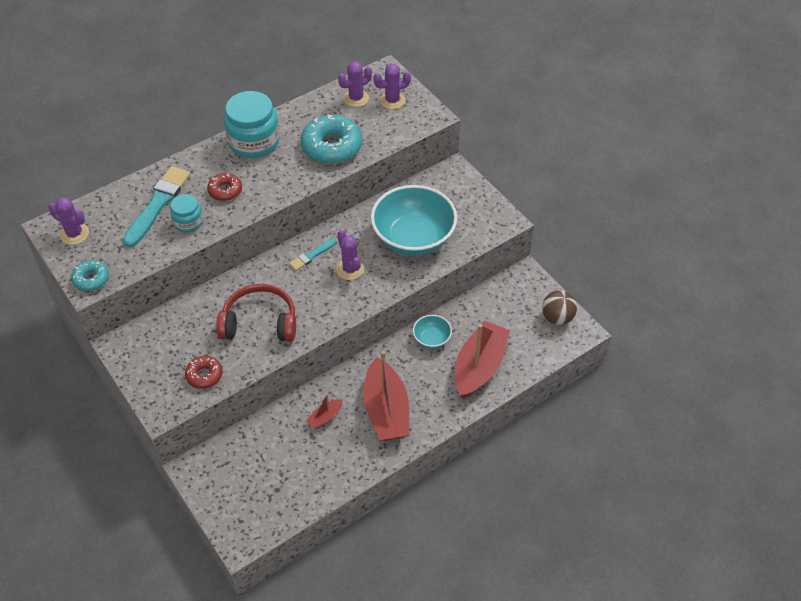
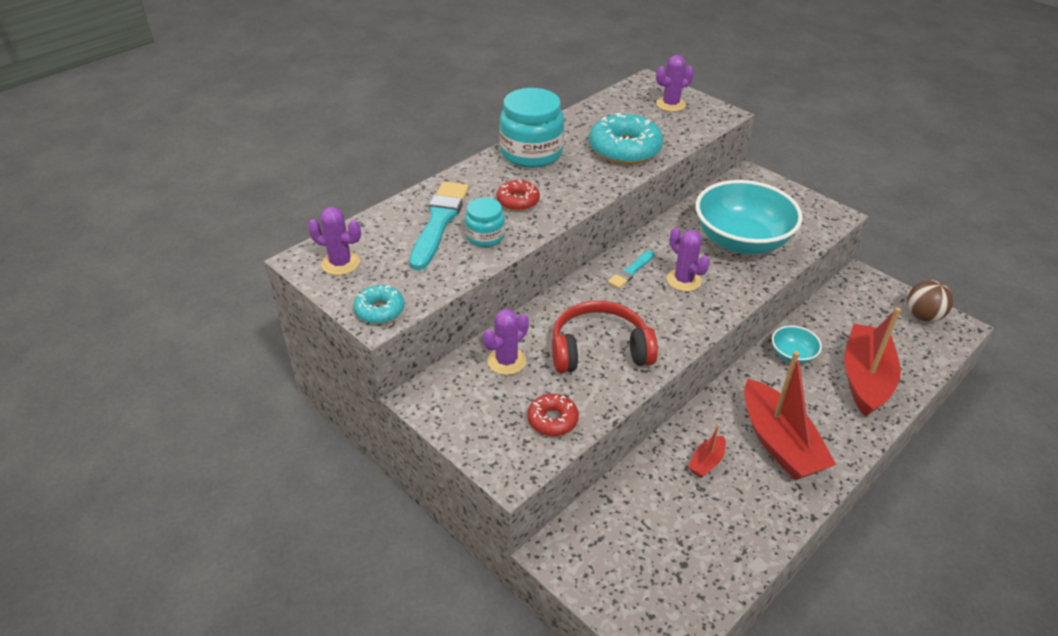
camera: 10 degrees left, 10 degrees down
(356, 98) = (629, 106): purple cactus -> purple cactus (506, 361)

